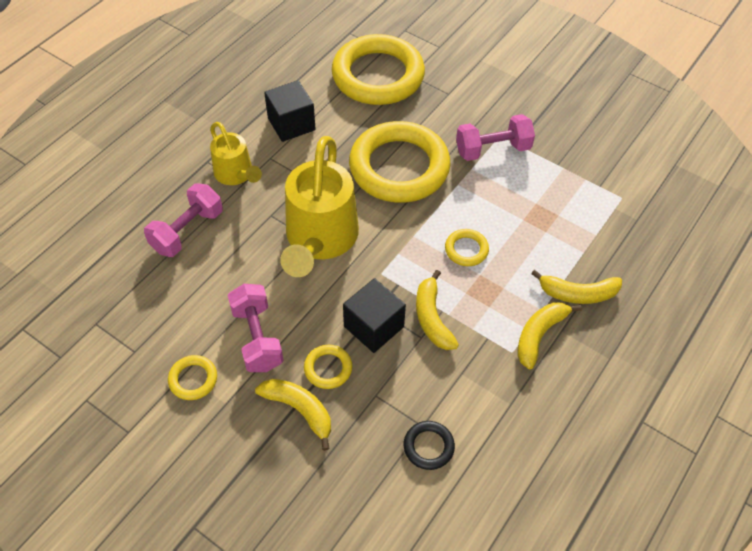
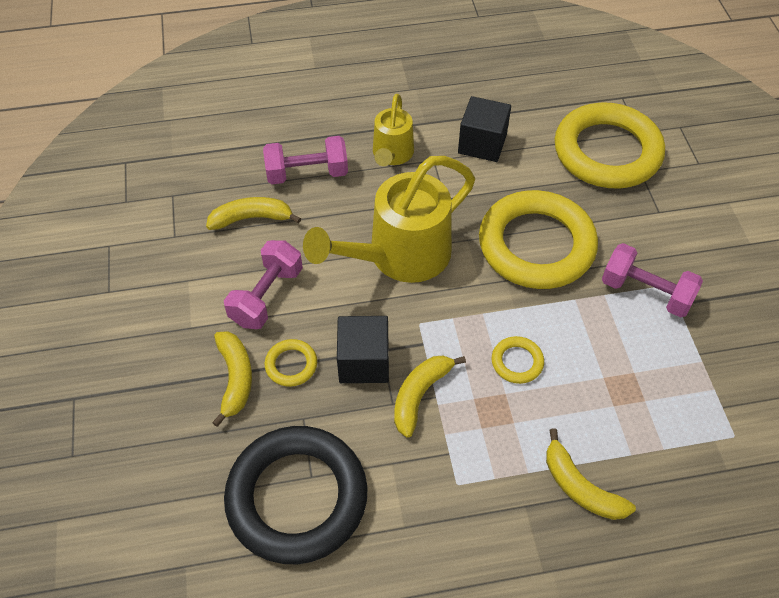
camera: 45 degrees right, 0 degrees up
(193, 379) = (189, 290): yellow ring -> none
(428, 446) = (297, 497): black ring -> black ring, size x2.45
(539, 335) = (499, 491): yellow banana -> yellow banana (252, 218)

